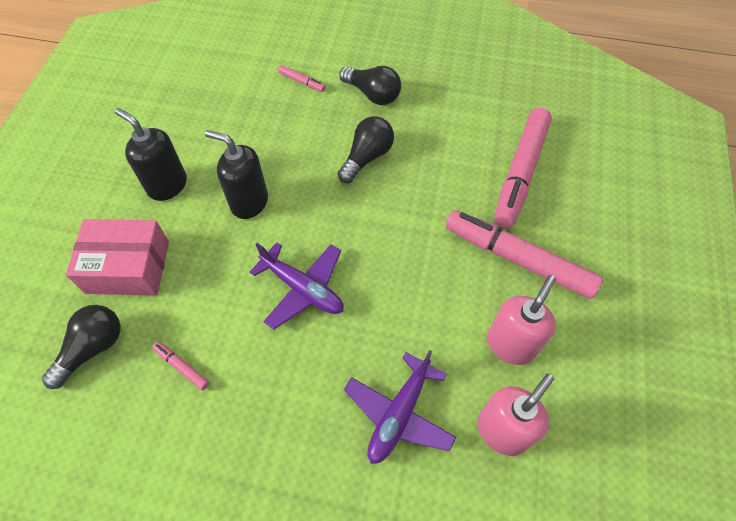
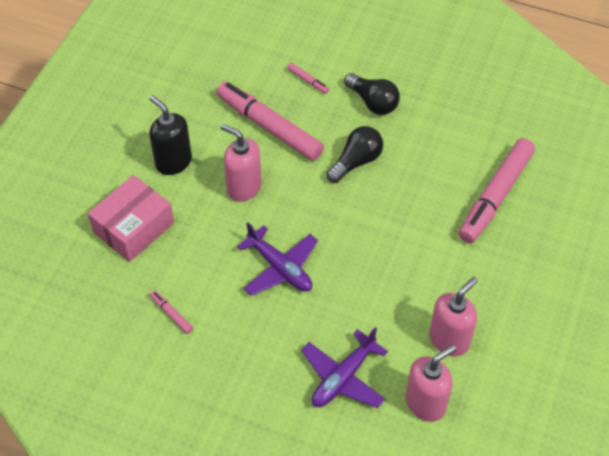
camera: 10 degrees right, 5 degrees down
(92, 348) = (100, 289): black light bulb -> none
(128, 267) = (134, 228): pink box -> pink box turned 60 degrees counterclockwise
(249, 202) = (243, 187): black soap dispenser -> pink soap dispenser
(518, 259) = (473, 271): pink marker -> pink marker (269, 127)

